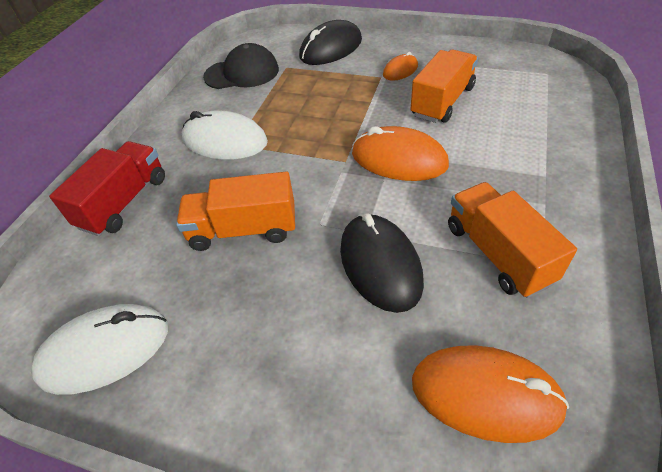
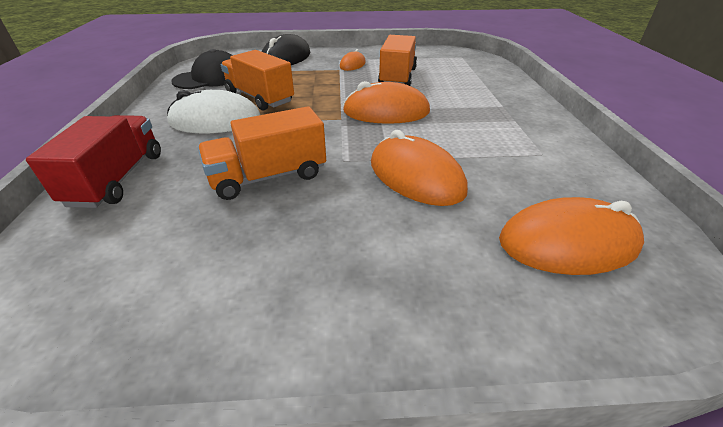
camera: 25 degrees left, 10 degrees down
(105, 351) = (144, 312): white mouse -> none
(380, 264) = (416, 177): black mouse -> orange mouse
(497, 253) = (504, 153): orange truck -> orange truck (259, 98)

